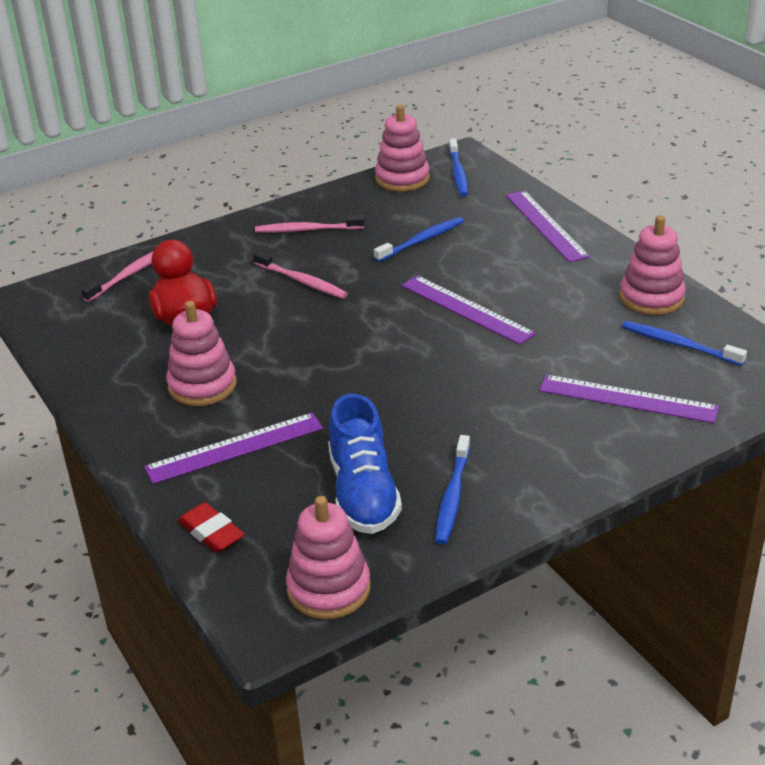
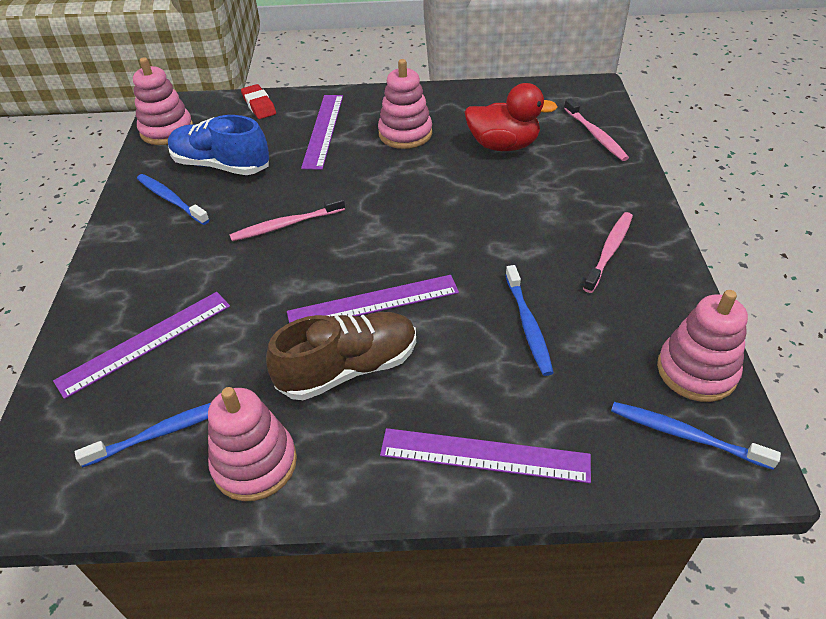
camera: 120 degrees right, 10 degrees up
(211, 532) = (259, 105): red eraser -> red eraser turned 75 degrees clockwise
(302, 281) = (510, 218): pink toothbrush -> pink toothbrush (285, 225)
(540, 294) = (348, 368): none -> brown shoe

